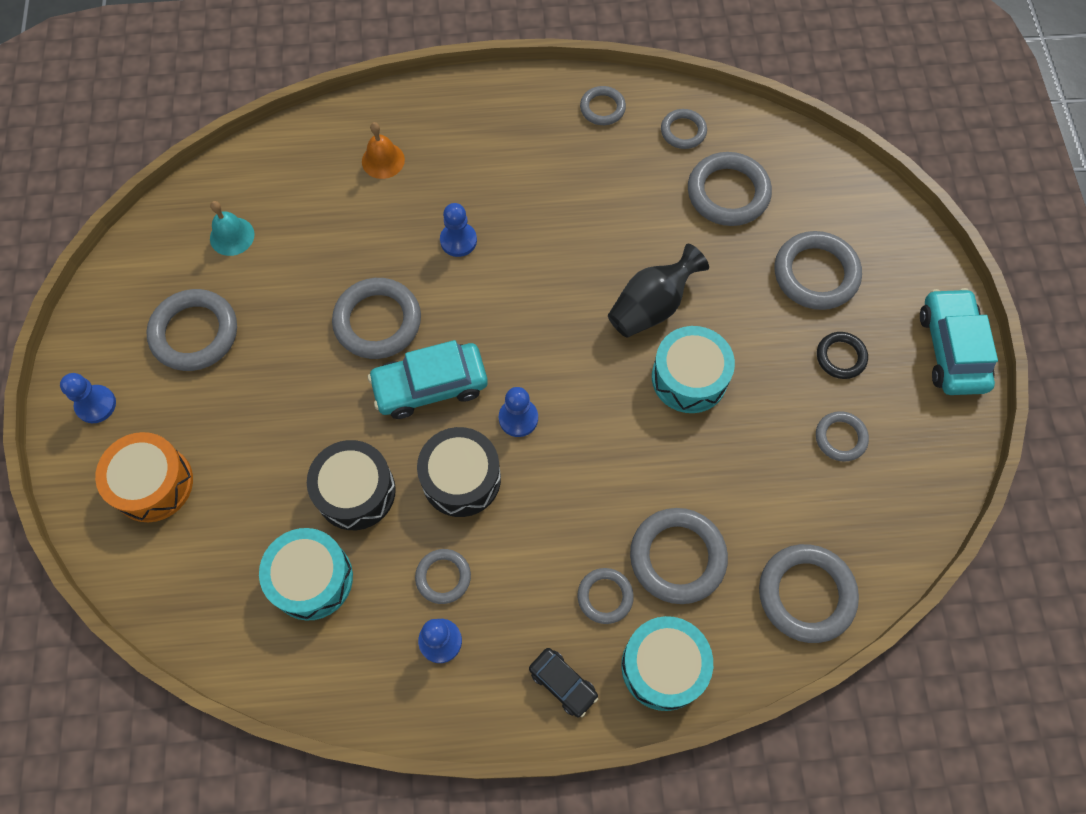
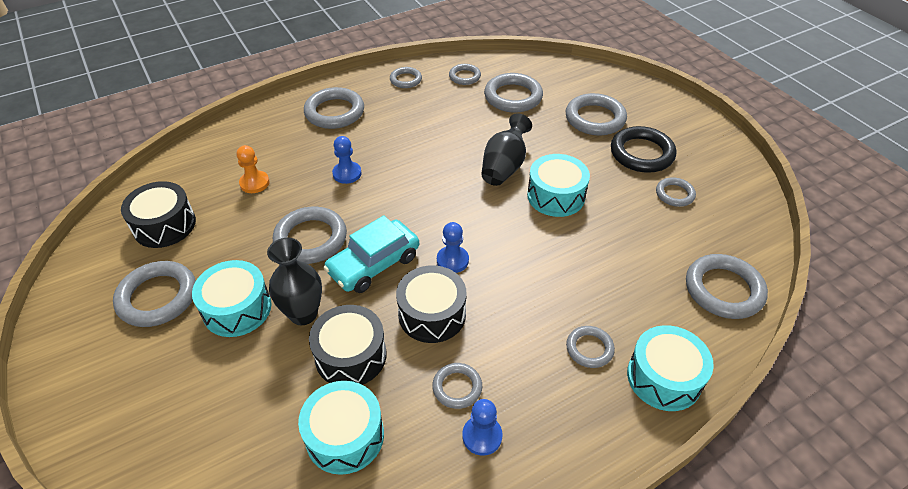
camera: 25 degrees left, 20 degrees down
(96, 405) = (81, 381): blue pawn -> none
(153, 483) = (161, 421): orange drum -> none
(232, 236) = (164, 225): turquoise bell -> black drum
(267, 382) = (237, 308): none -> turquoise drum
(330, 419) = (303, 314): none -> black vase
(348, 212) = (254, 183): none -> orange pawn
(383, 160) = (266, 147): orange bell -> none
(563, 683) = (599, 423): black car -> none
(677, 557) = (622, 302): grey ring -> grey ring (334, 112)
(840, 357) = (641, 153): black ring -> black ring, size x1.76
(951, 349) = (701, 128): turquoise car -> none

